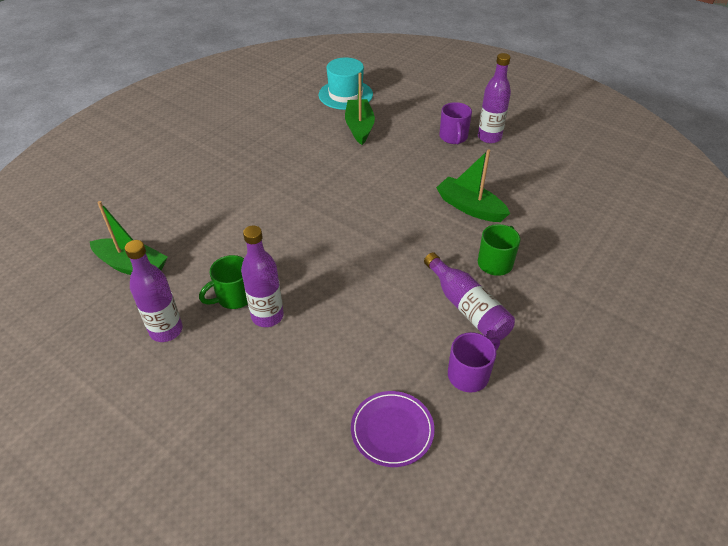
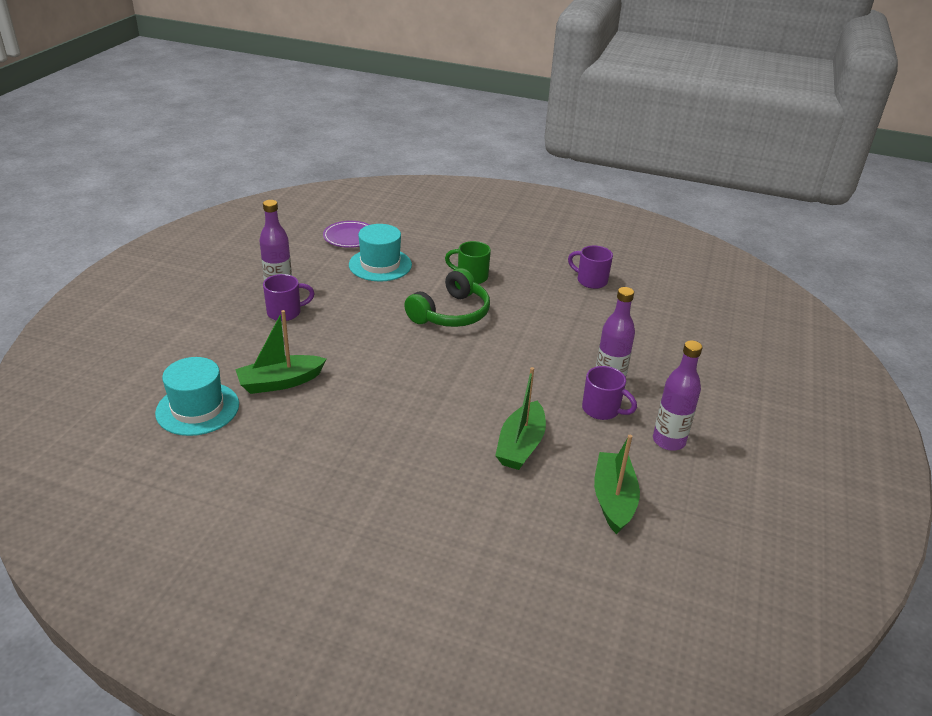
camera: 110 degrees left, 10 degrees down
(234, 297) = (602, 410): green mug -> purple mug
(392, 430) = (659, 306): purple plate -> purple plate (350, 237)
(426, 232) = (451, 313): none -> green headphones
(467, 307) = (529, 286): purple bottle -> none
(470, 207) = (404, 294): green boat -> green boat (520, 445)
(529, 201) = (380, 265): none -> turquoise hat

